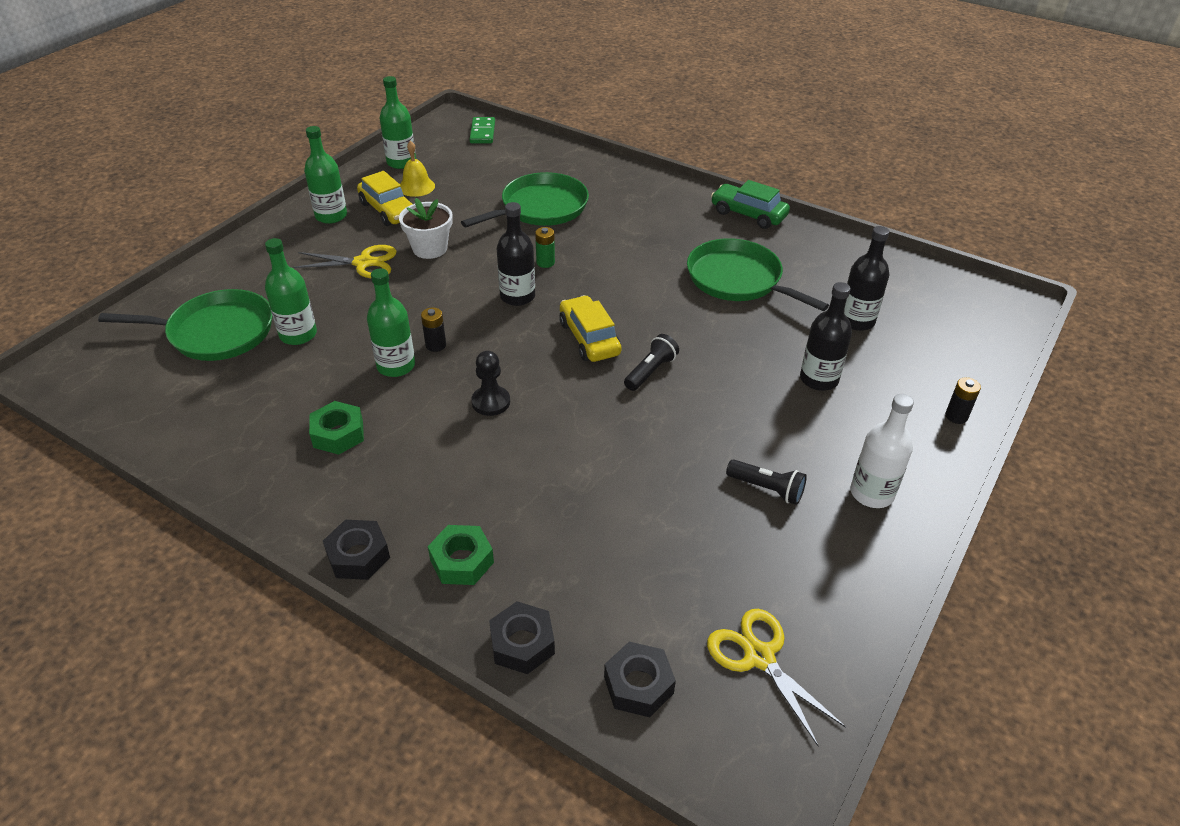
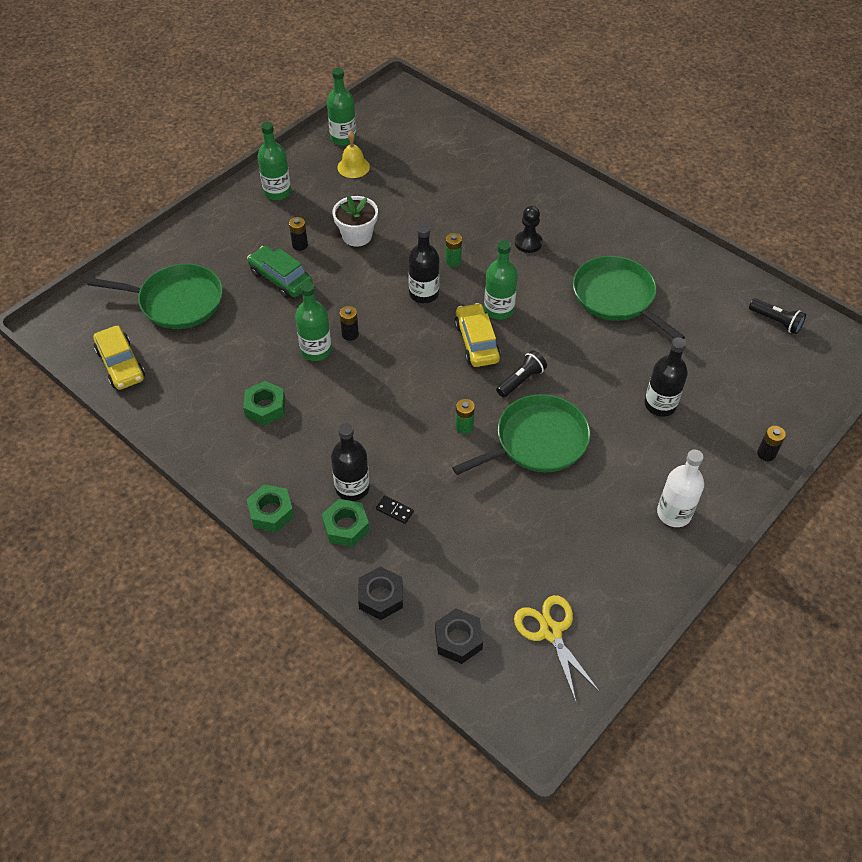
camera: 10 degrees right, 10 degrees up
(298, 334) = (241, 311): green bottle -> green bottle (499, 309)
(358, 556) = (271, 512): black nut -> green nut
(363, 263) = (300, 245): yellow scissors -> black battery
(388, 210) = (326, 191): yellow car -> yellow car (121, 364)
(482, 132) = (420, 110): green domino -> none
(491, 402) = (387, 393): black pawn -> black pawn (528, 243)
(523, 533) = (395, 510): none -> black domino
(540, 208) = (458, 201): green pan -> green pan (537, 441)
(593, 428) = (464, 427): none -> green battery
(748, 214) = (643, 227): green car -> green car (281, 279)
(767, 489) = (591, 498): black flashlight -> black flashlight (776, 321)
(856, 321) = (709, 351): black bottle -> black bottle (352, 488)

